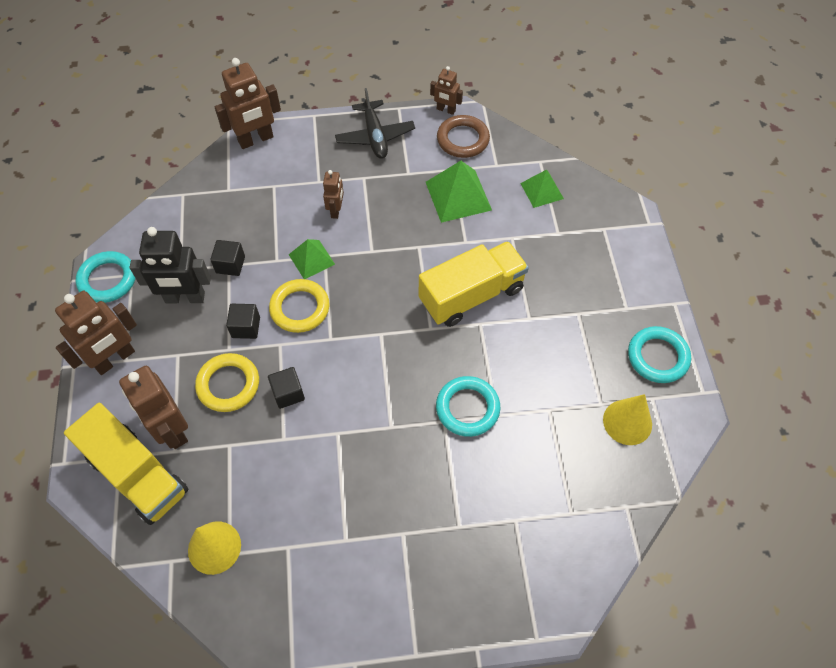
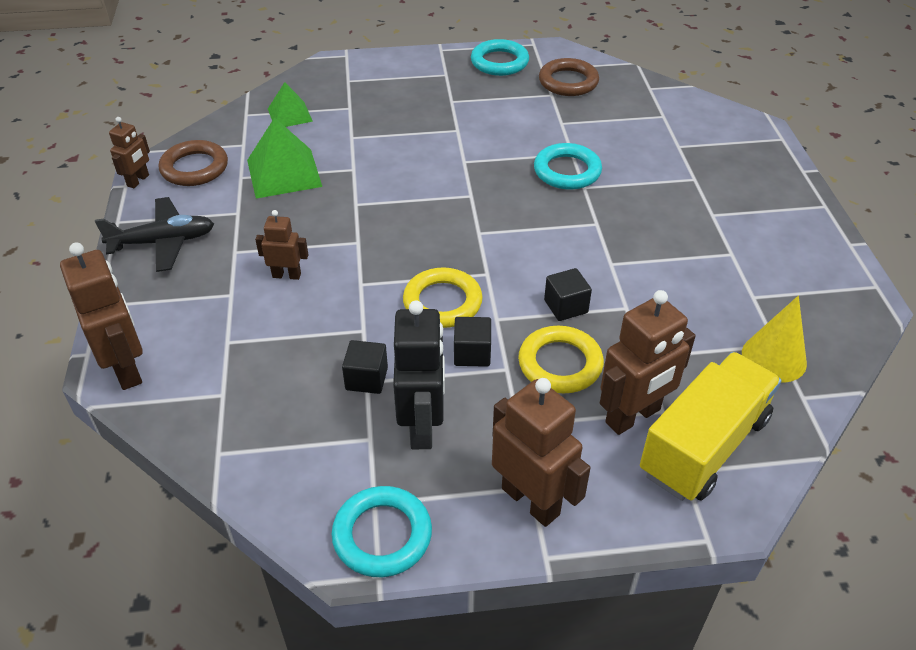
camera: 90 degrees left, 15 degrees down
(311, 259) = (365, 295): green pyramid -> none
(471, 295) = (427, 166): yellow truck -> none
(627, 422) = (568, 82): yellow cone -> brown ring

